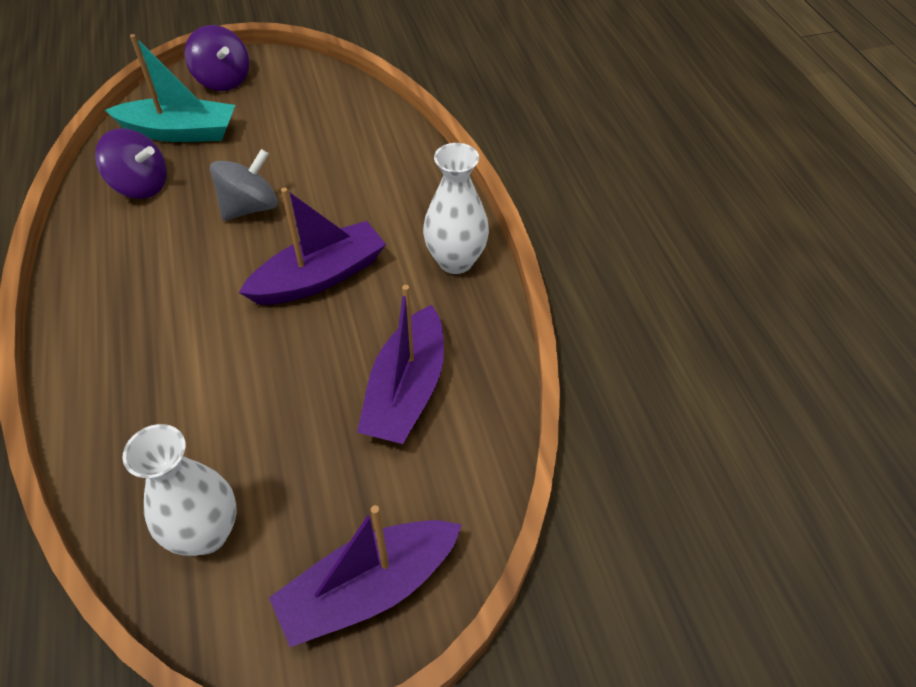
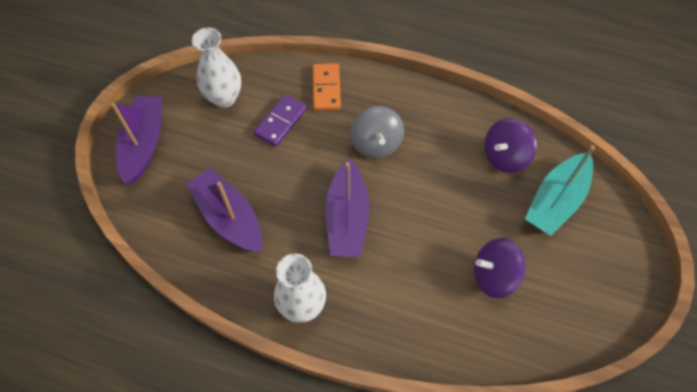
camera: 125 degrees right, 10 degrees up
(115, 405) = (326, 88): none -> orange domino
(212, 426) = (280, 122): none -> purple domino
(223, 80) = (616, 257): purple spinning top -> purple spinning top (494, 276)
(250, 207) = (441, 209): grey spinning top -> grey spinning top (376, 143)

